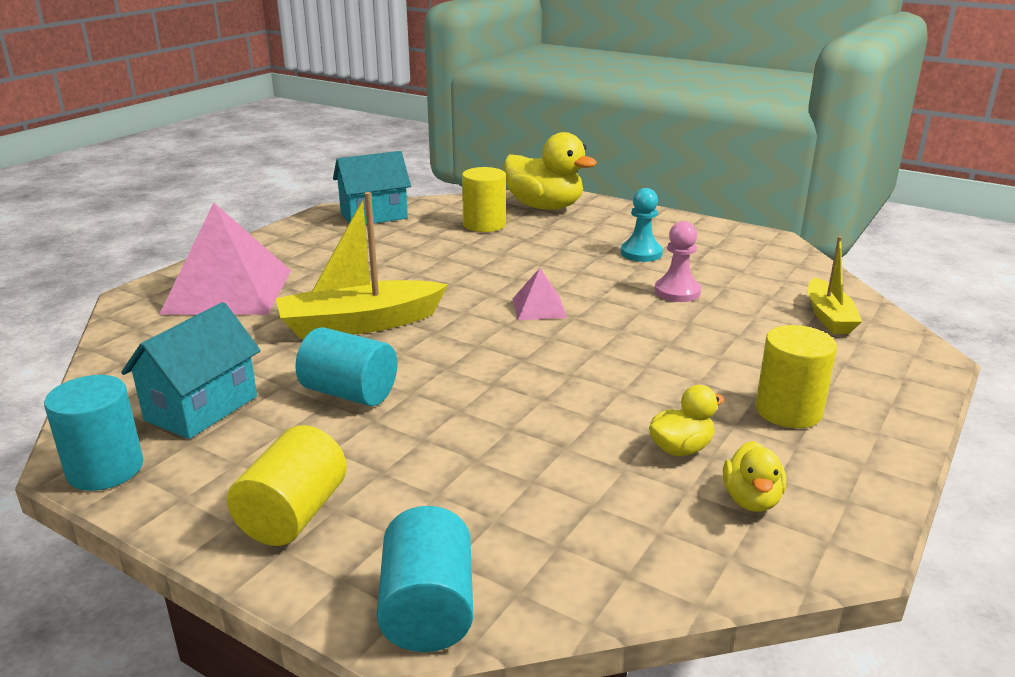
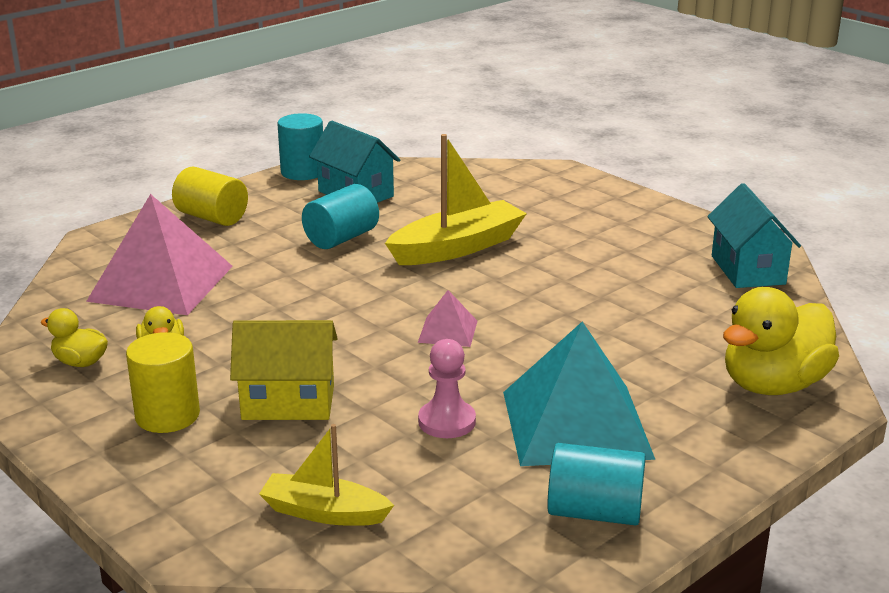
camera: 105 degrees right, 0 degrees up
(228, 291) = (553, 200): pink pyramid -> pink pyramid (161, 283)
(360, 324) = (457, 247): yellow boat -> yellow boat turned 60 degrees clockwise
(428, 609) = (97, 246): turquoise cylinder -> turquoise cylinder (594, 512)
(484, 225) = (705, 332): yellow cylinder -> none
(641, 253) = (576, 424): turquoise pawn -> turquoise pyramid
(711, 356) = (288, 403): none -> yellow house

